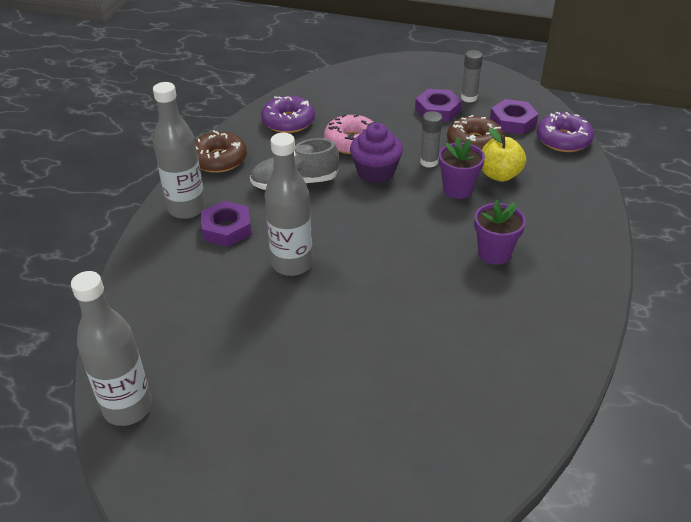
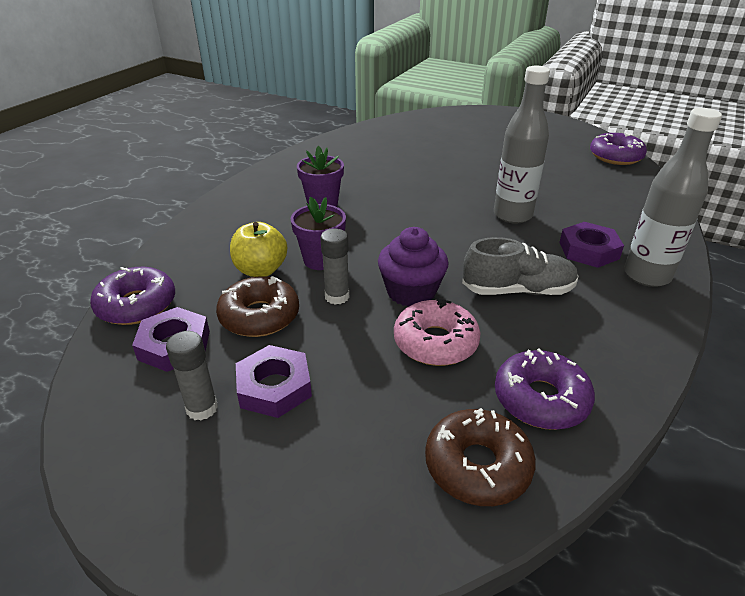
camera: 170 degrees left, 5 degrees down
(128, 408) = (615, 156): grey bottle -> purple donut
(219, 159) = (636, 338): brown donut -> brown donut (477, 466)

